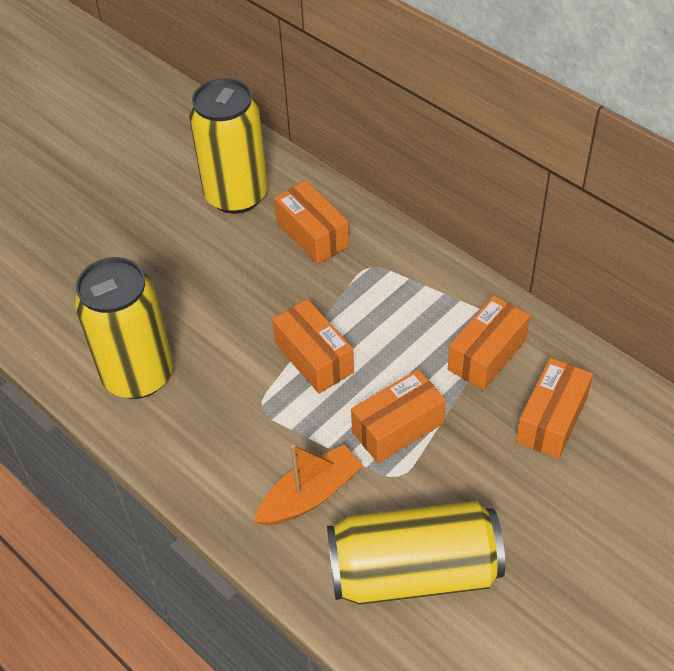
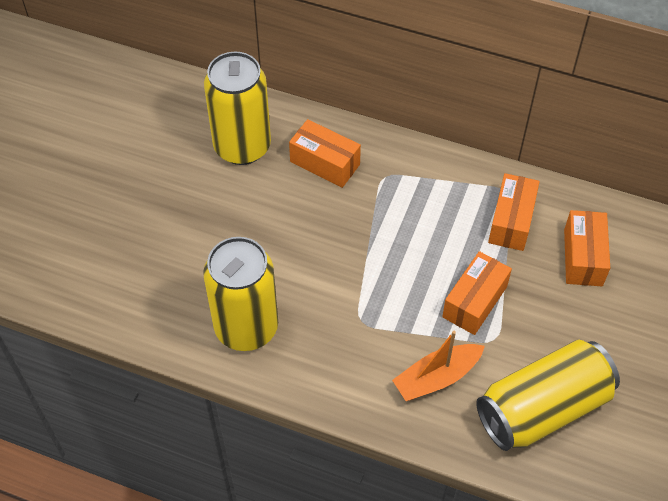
camera: 25 degrees left, 5 degrees up
(310, 495) = (436, 378): orange boat -> orange boat turned 150 degrees counterclockwise
(314, 358) = (381, 267): orange box -> none

